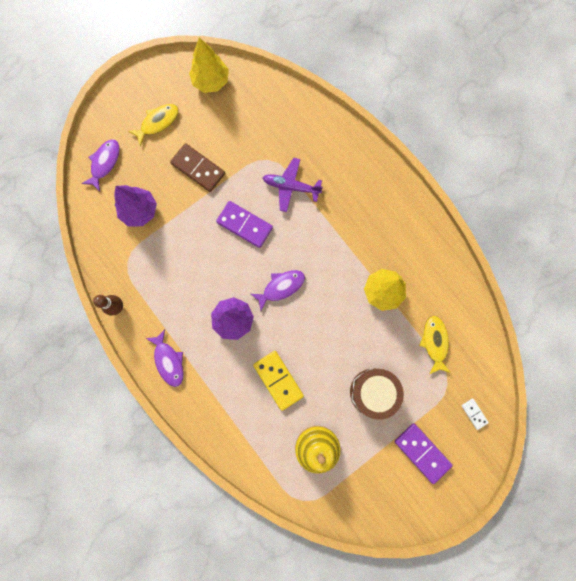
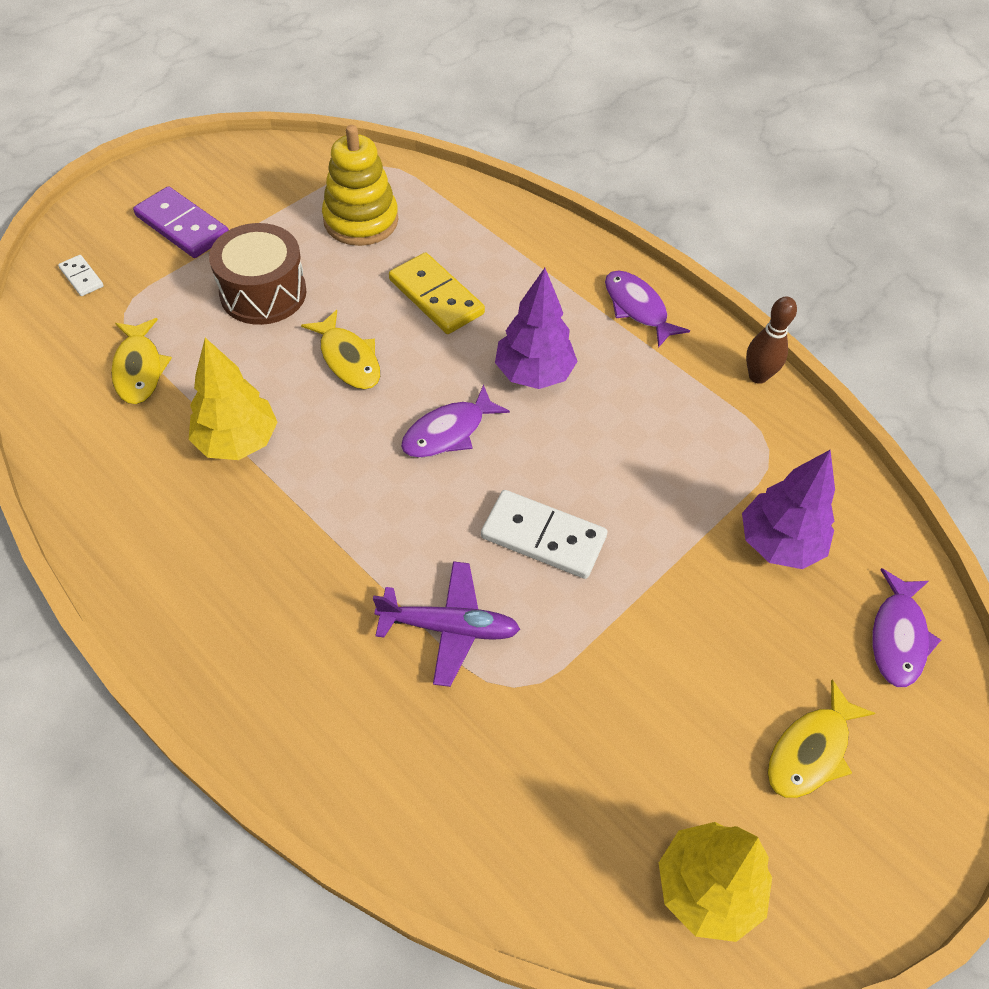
camera: 170 degrees right, 25 degrees down
(198, 169) = (677, 646): brown domino -> none
(244, 225) = (543, 537): purple domino -> white domino
(328, 339) = (348, 359): none -> yellow fish

